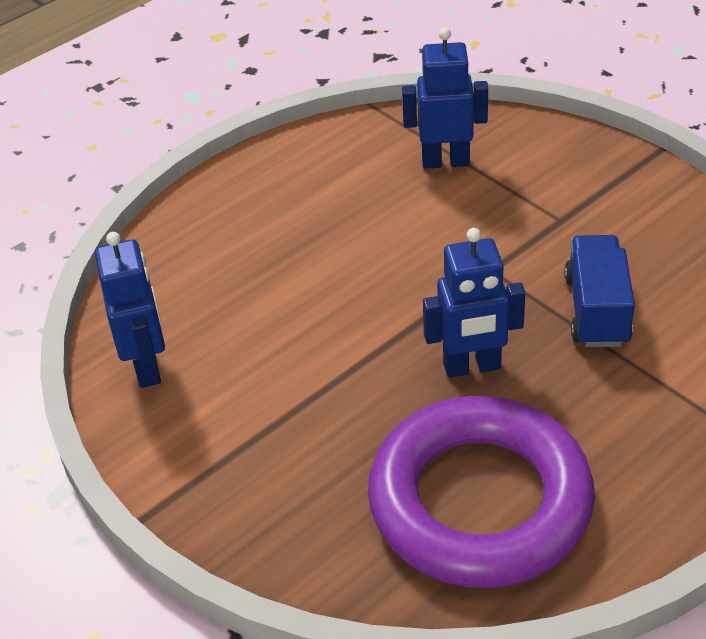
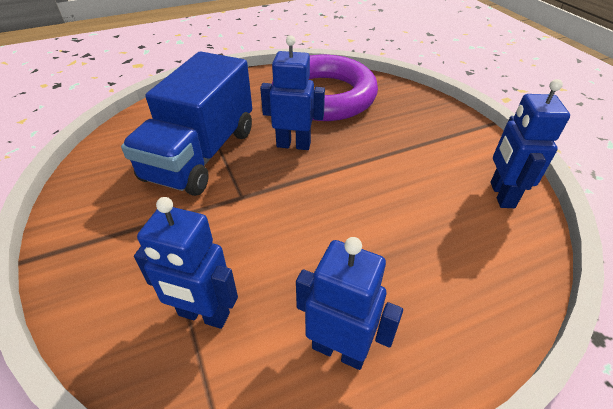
camera: 165 degrees left, 0 degrees up
(314, 172) = (339, 349): none -> blue robot
(596, 310) = (201, 154): blue truck -> blue truck, size x1.75

